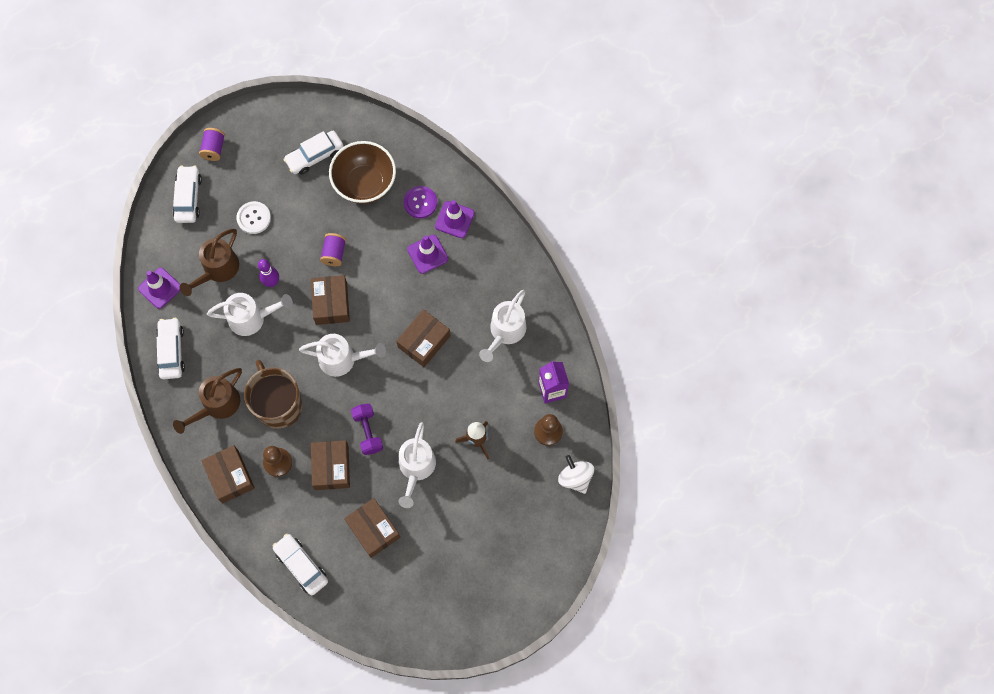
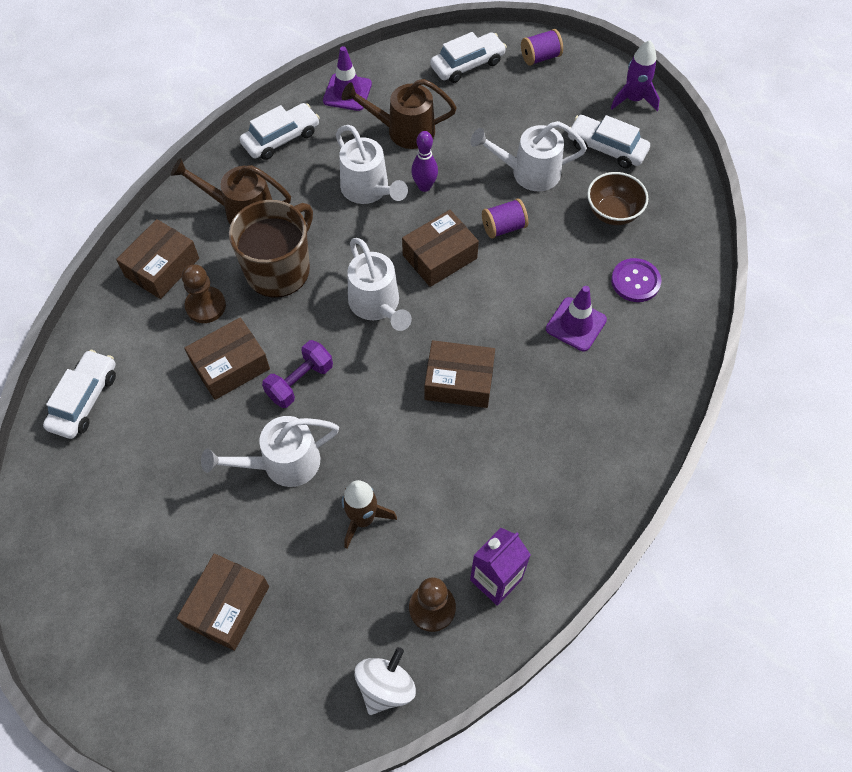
camera: 60 degrees right, 10 degrees down
(254, 218) = (488, 131): white button -> none
(288, 115) = (633, 99): none -> purple rocket
(365, 184) = (612, 213): brown bowl -> brown bowl, size x0.64
(373, 529) = (172, 457): brown box -> brown box (227, 606)
(454, 219) = (643, 330): purple traffic cone -> none
(505, 332) = (536, 472): white watering can -> white watering can (528, 172)

